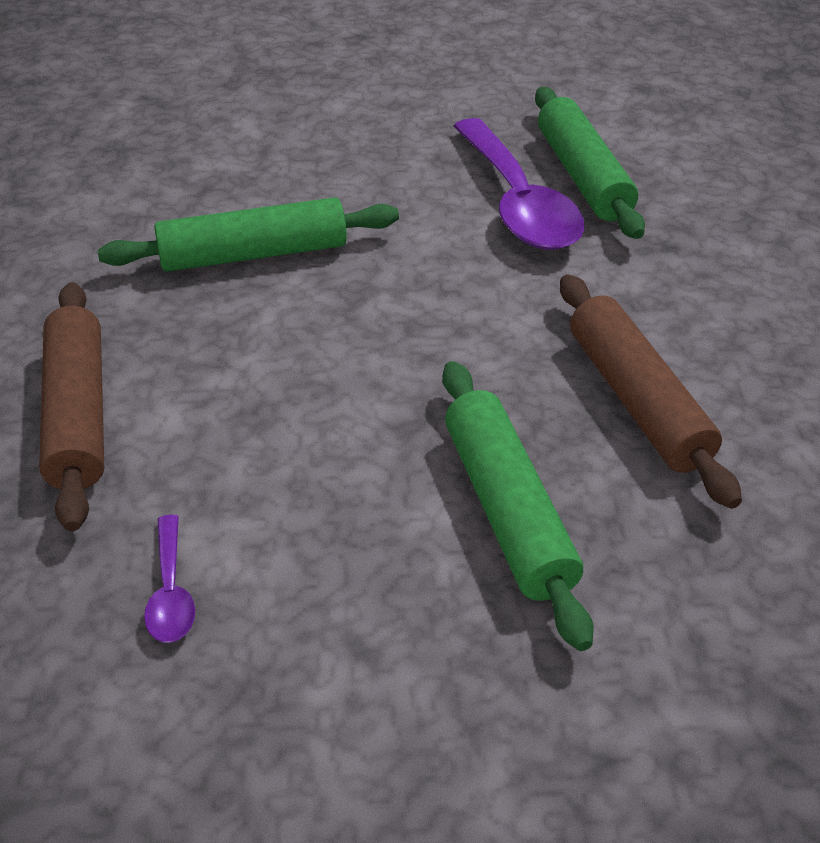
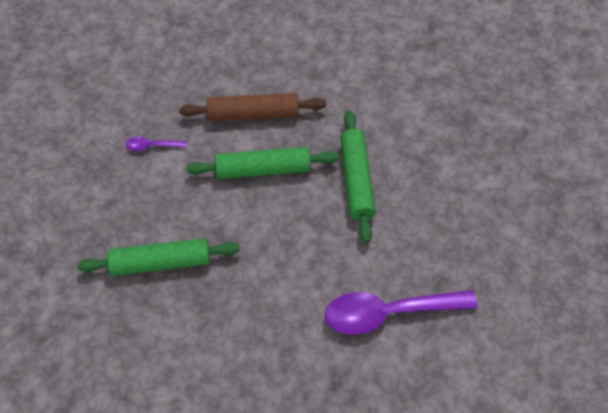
camera: 100 degrees right, 15 degrees up
(582, 176) = (413, 356): green rolling pin -> green rolling pin (263, 169)
(637, 400) = (213, 331): brown rolling pin -> none

